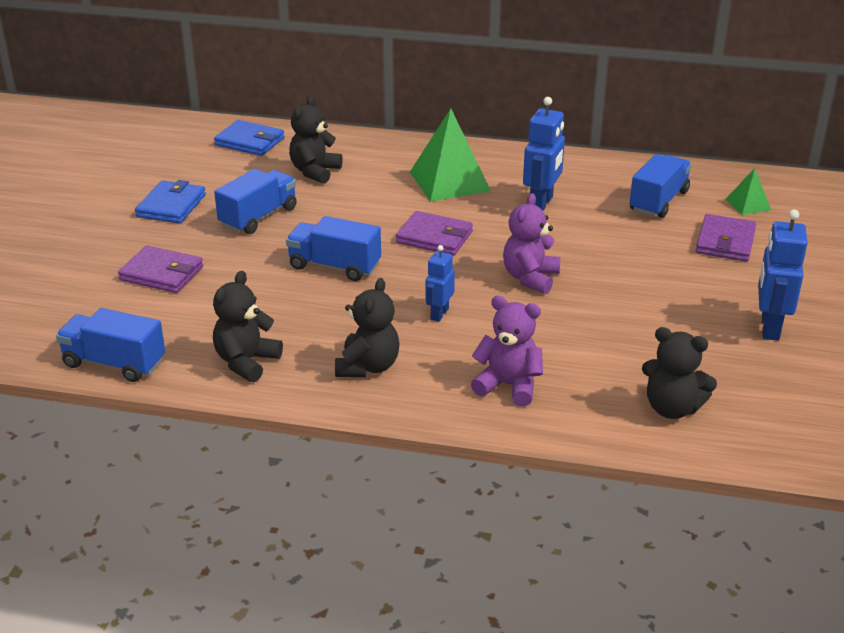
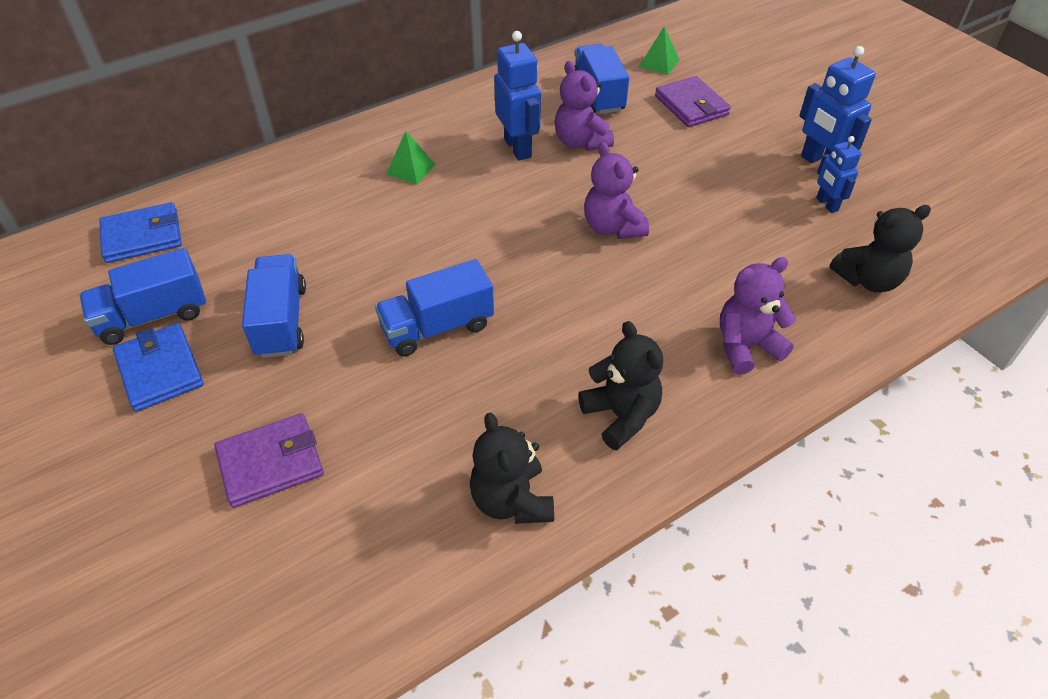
camera: 45 degrees left, 15 degrees up
(114, 363) = (381, 619): blue truck -> blue truck (153, 316)
(315, 172) = (266, 232): black teddy bear -> none
(434, 237) = (480, 236): purple wallet -> none
(439, 314) = (597, 314): blue robot -> blue robot (826, 204)
(449, 181) = (410, 169): green pyramid -> green pyramid, size x0.50
(593, 222) = (580, 142): none -> purple teddy bear

